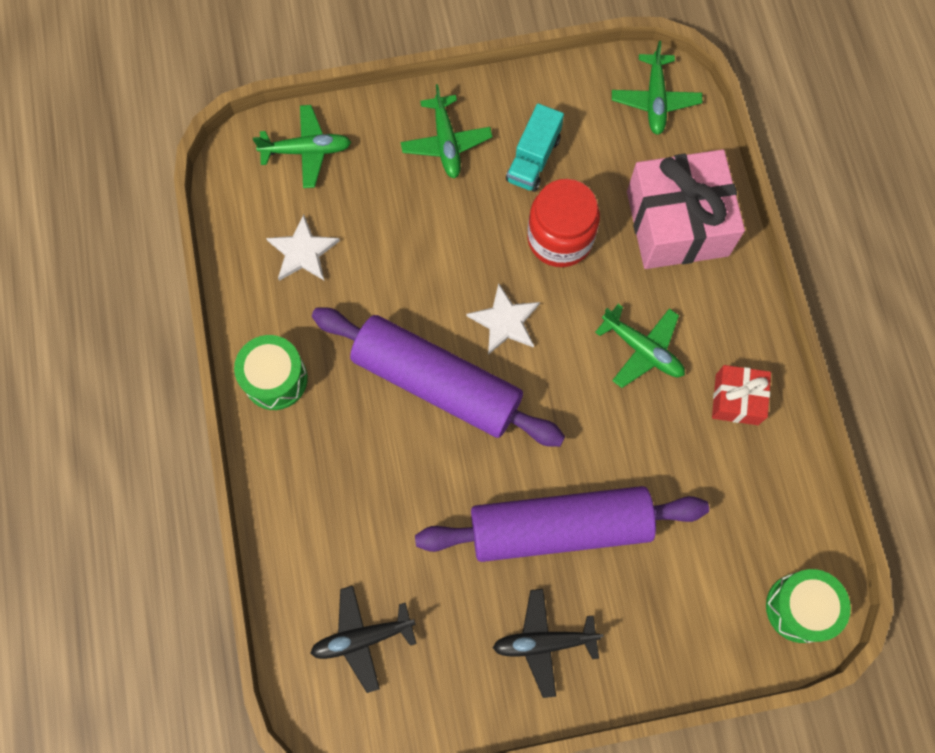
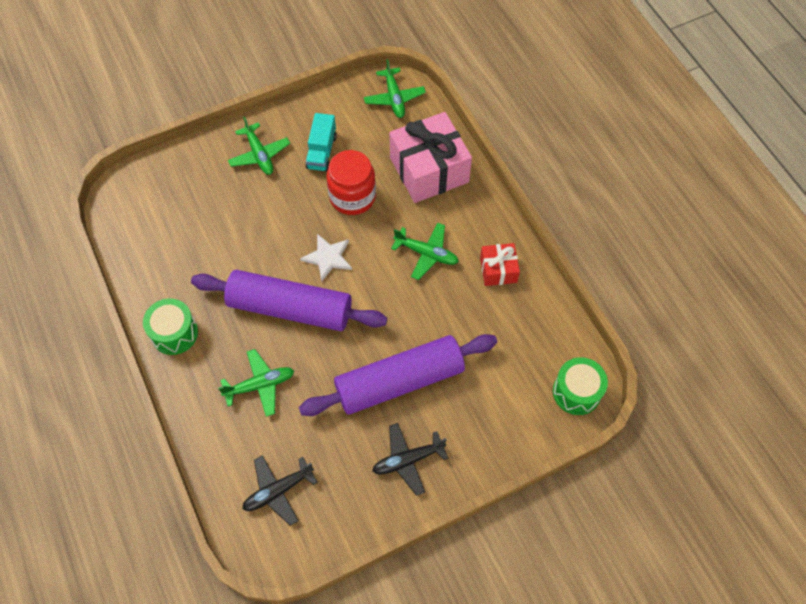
camera: 15 degrees left, 10 degrees down
(303, 252) = (175, 246): white star -> none
(307, 150) = (163, 181): green plane -> green plane (260, 385)

